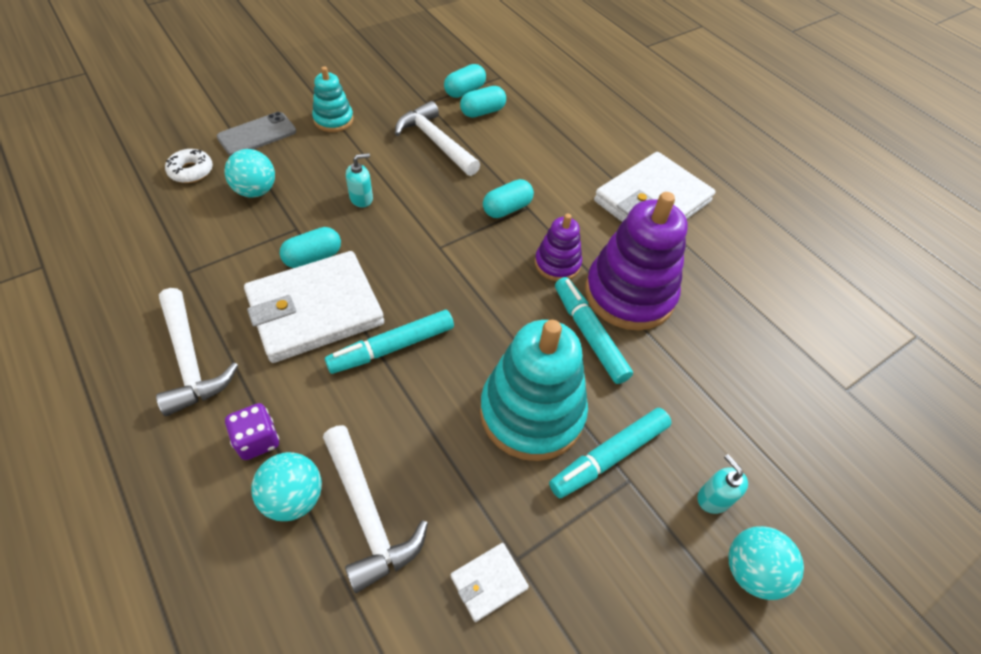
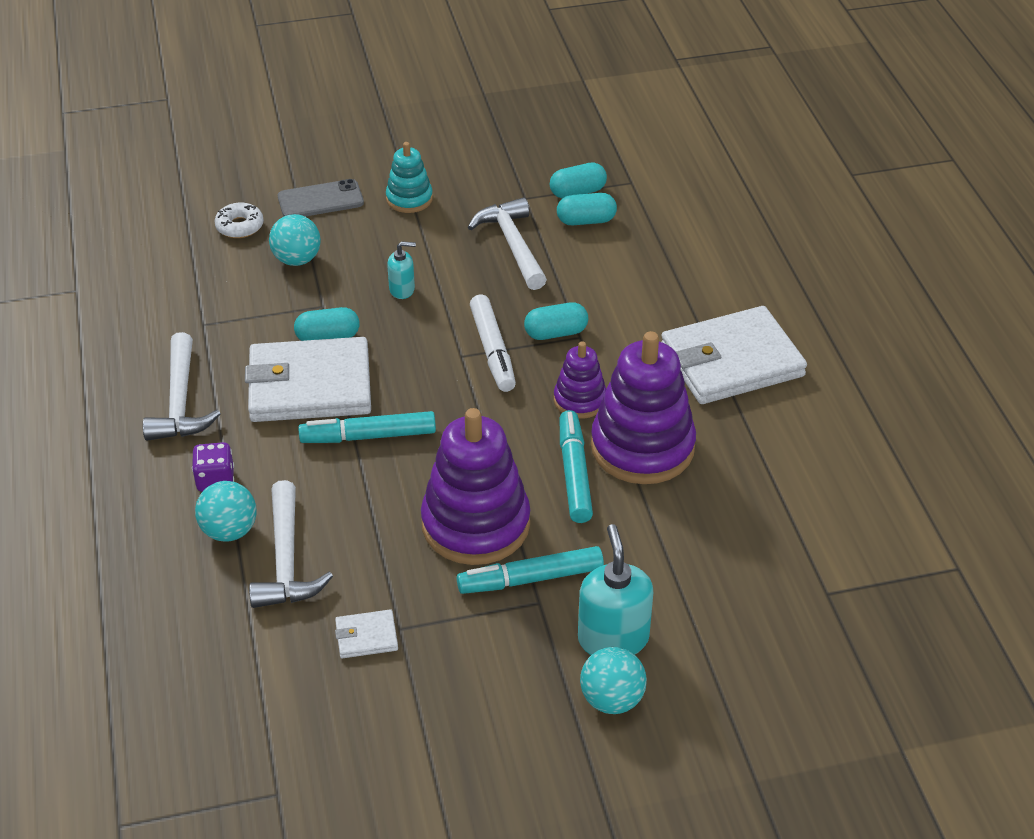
camera: 25 degrees right, 10 degrees down
(463, 236) = (492, 350): none -> white marker
(532, 412) = (475, 524): turquoise stacking toy -> purple stacking toy
(713, 498) = (613, 638): turquoise soap dispenser -> turquoise soap dispenser, size x1.83

